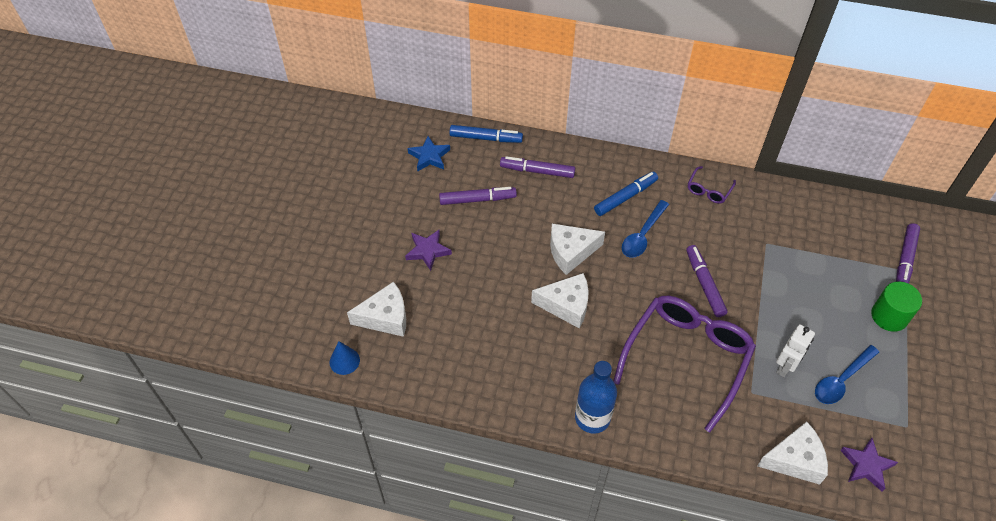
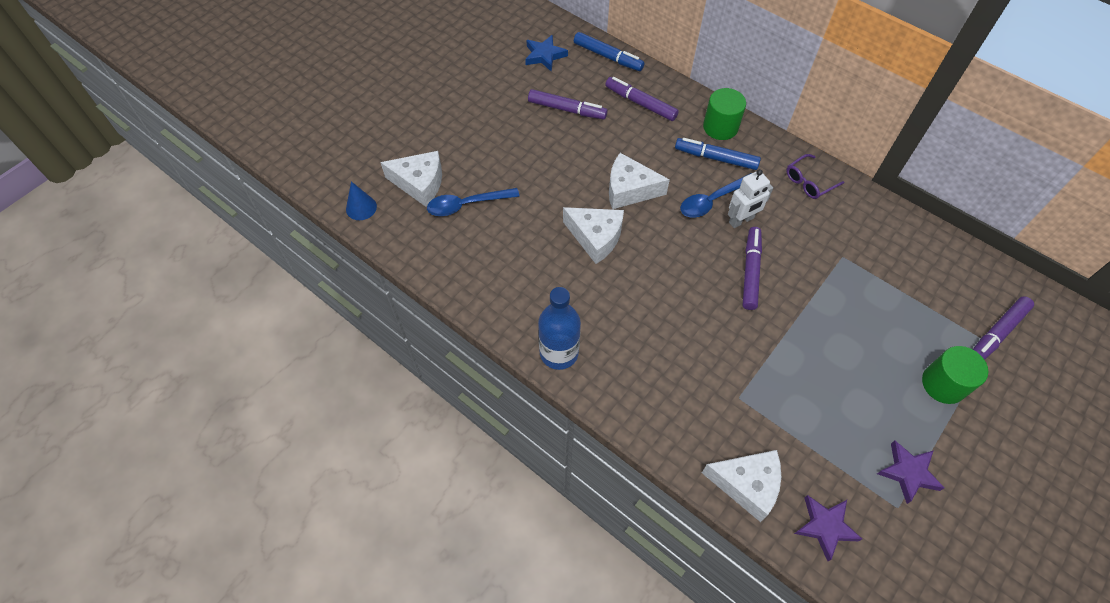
camera: 25 degrees right, 5 degrees up
(428, 251) = (493, 139): purple star -> purple star (908, 473)
(614, 168) = (720, 127): none -> green cylinder
(625, 197) = (716, 158): blue marker -> blue marker turned 150 degrees counterclockwise
(686, 358) = (689, 335): purple glasses -> none
(785, 366) = (792, 387): white robot -> white robot (741, 220)
(841, 380) = (847, 427): blue spoon -> blue spoon (466, 205)

